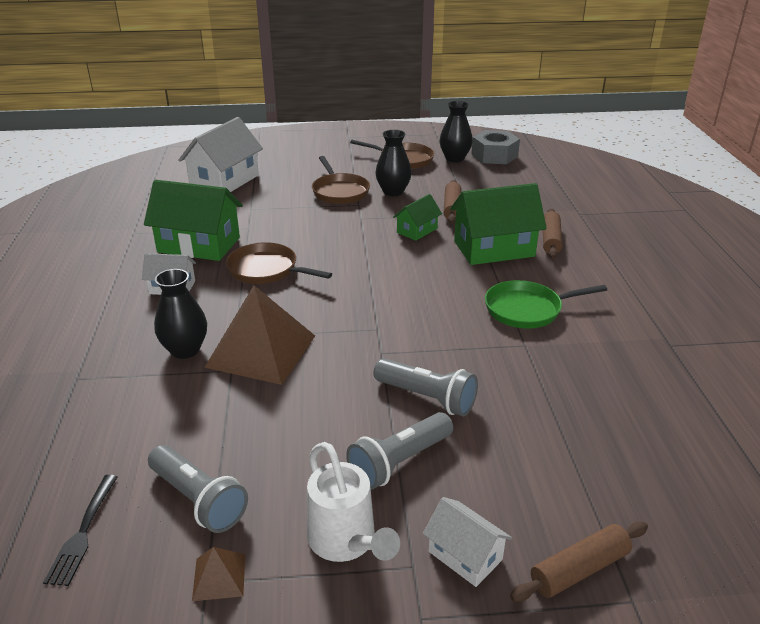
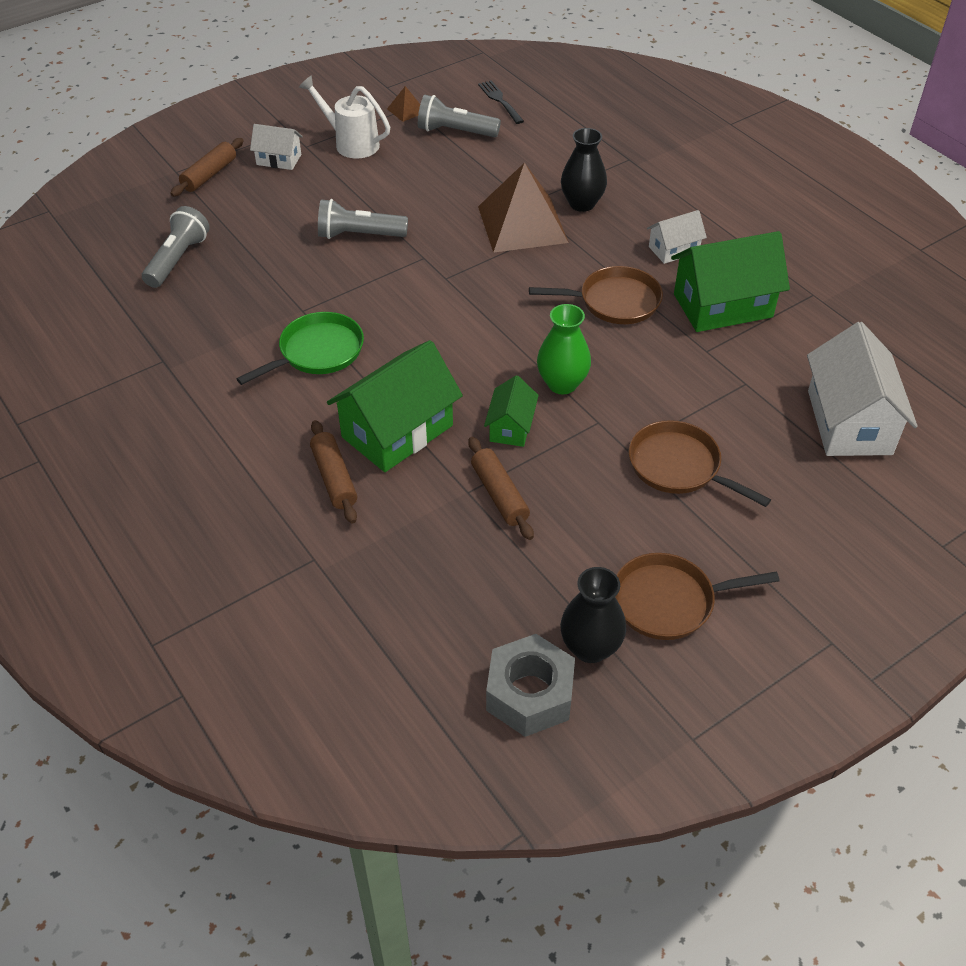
camera: 150 degrees right, 15 degrees up
(361, 239) = (562, 384): none -> green vase
(393, 192) = (607, 498): black vase -> none
(399, 462) = (349, 189): grey flashlight -> grey flashlight (178, 259)

